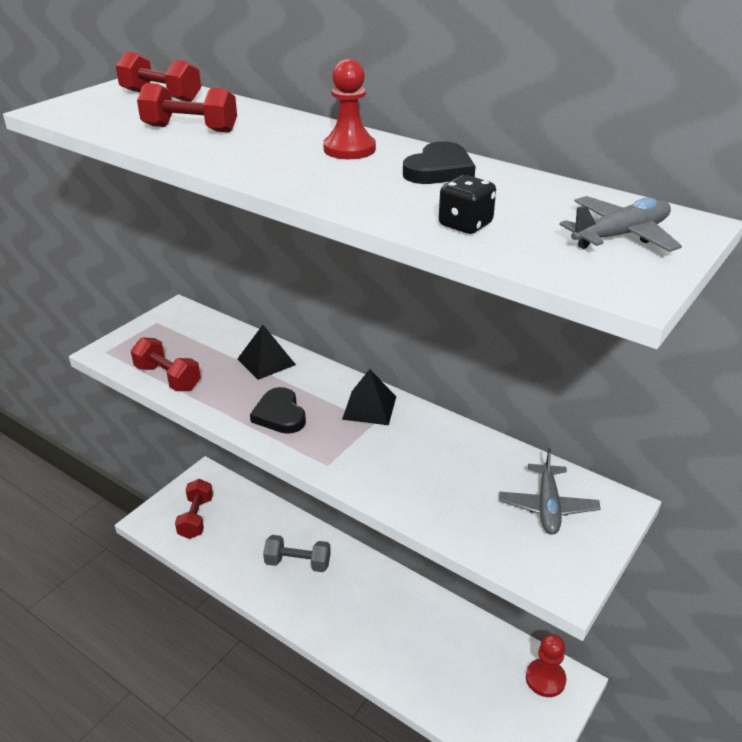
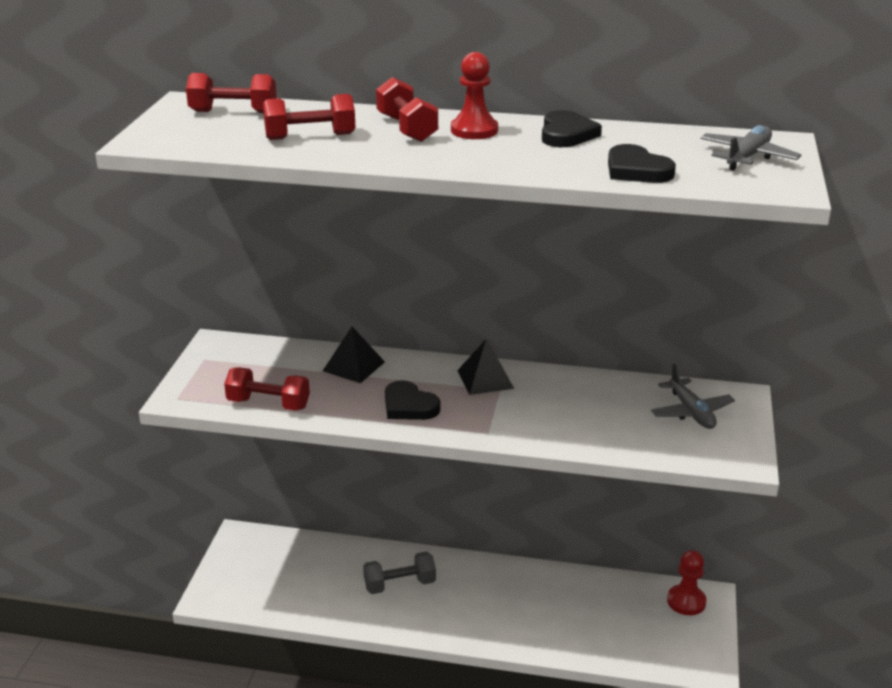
camera: 25 degrees left, 5 degrees down
(196, 518) = (261, 578): red dumbbell -> red dumbbell (406, 128)
(465, 225) = (636, 170): black dice -> black heart

